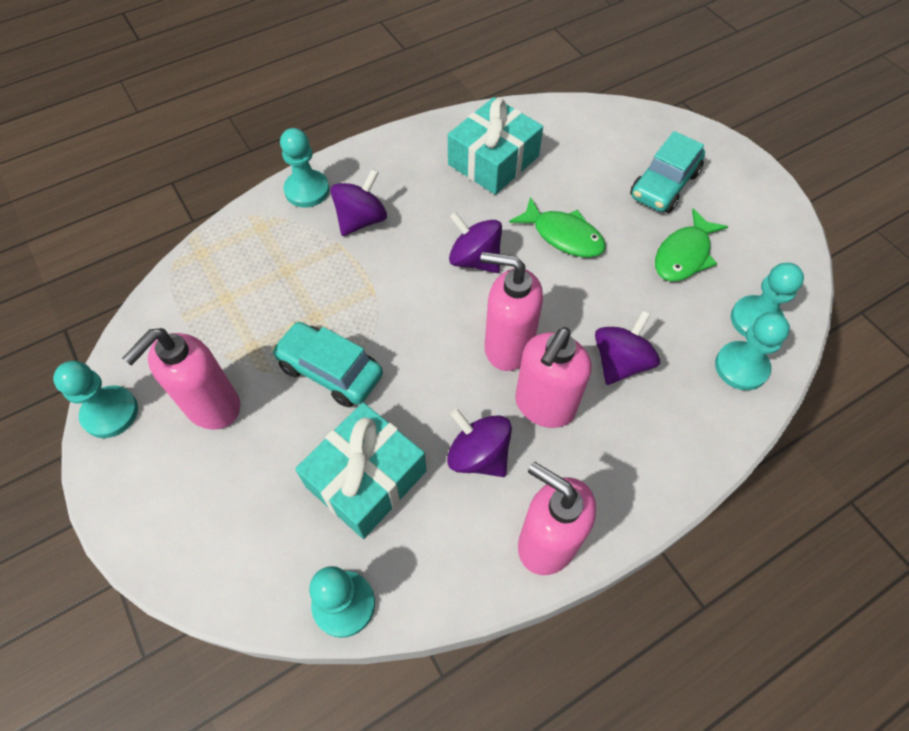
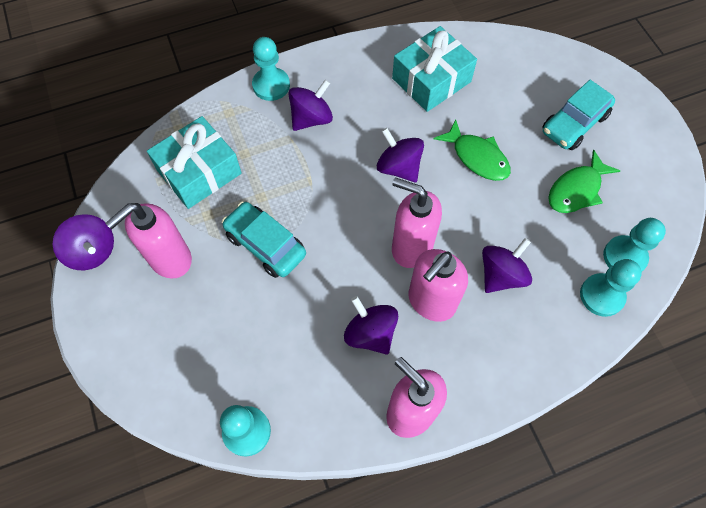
camera: 10 degrees right, 5 degrees up
(110, 413) = (92, 251): turquoise pawn -> purple spinning top
(366, 479) = (279, 337): turquoise gift -> turquoise gift (199, 172)

